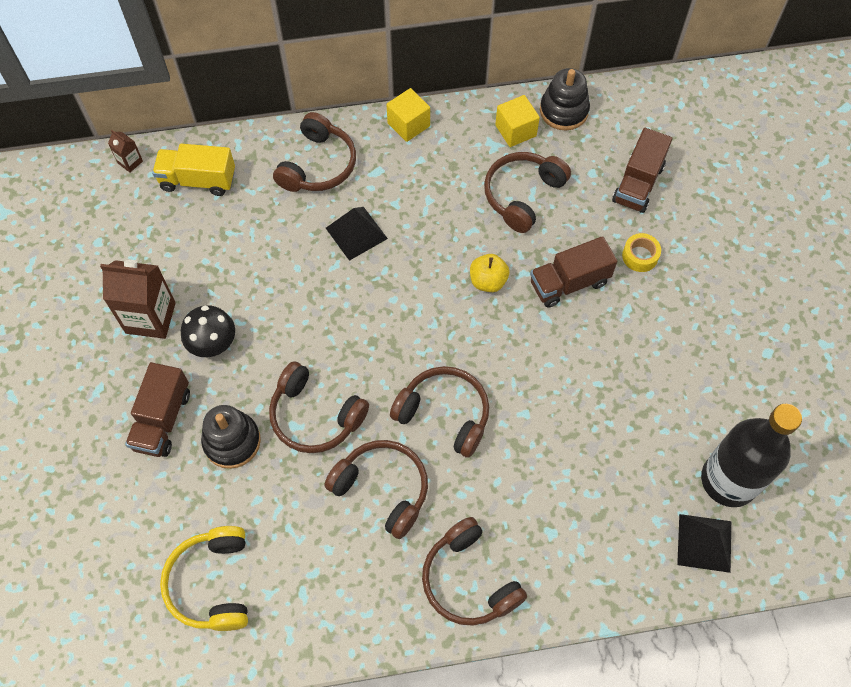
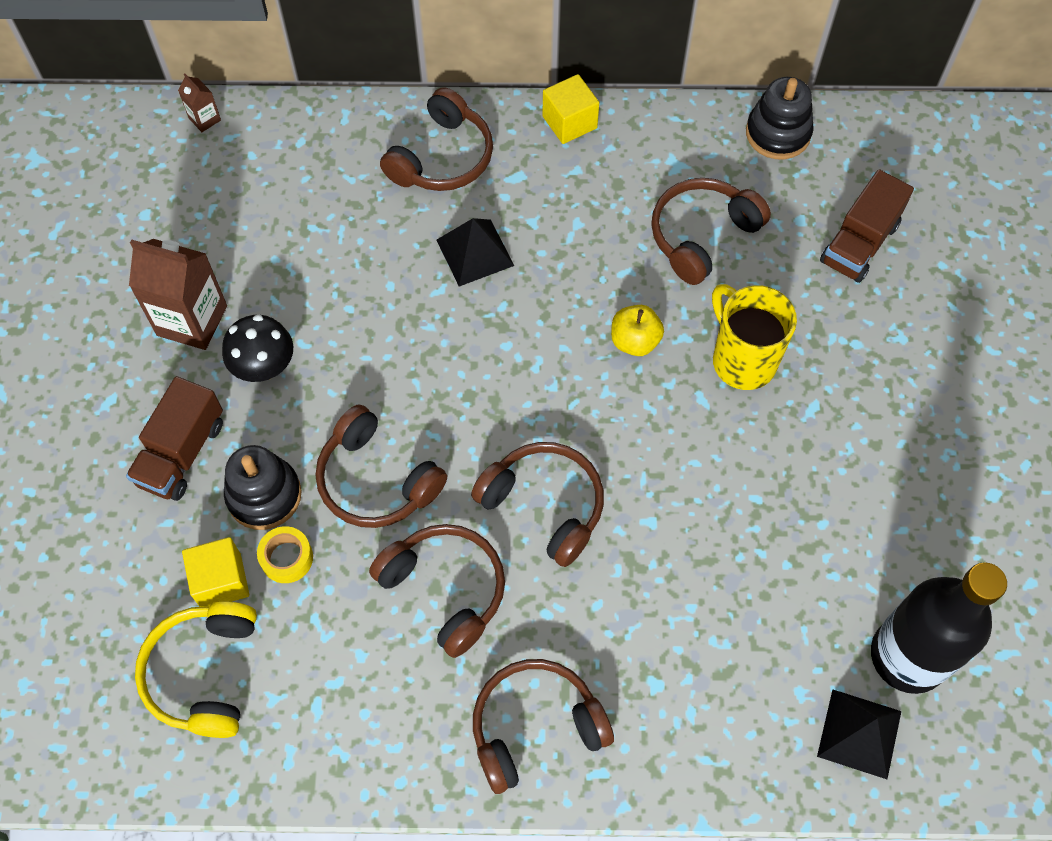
camera: 10 degrees right, 0 degrees up
(198, 180) = (285, 155): yellow truck -> none
(469, 580) = (535, 727): brown headphones -> brown headphones turned 90 degrees clockwise
(515, 130) = (709, 150): yellow cube -> yellow cube (221, 581)
(569, 283) = (742, 360): brown truck -> yellow mug
(640, 256) = (844, 339): yellow tape -> yellow tape (287, 558)

